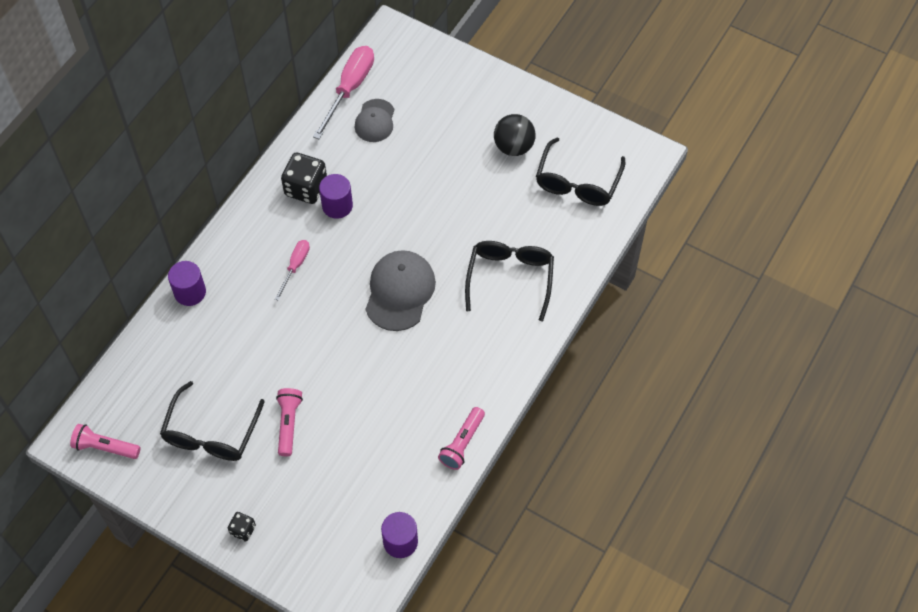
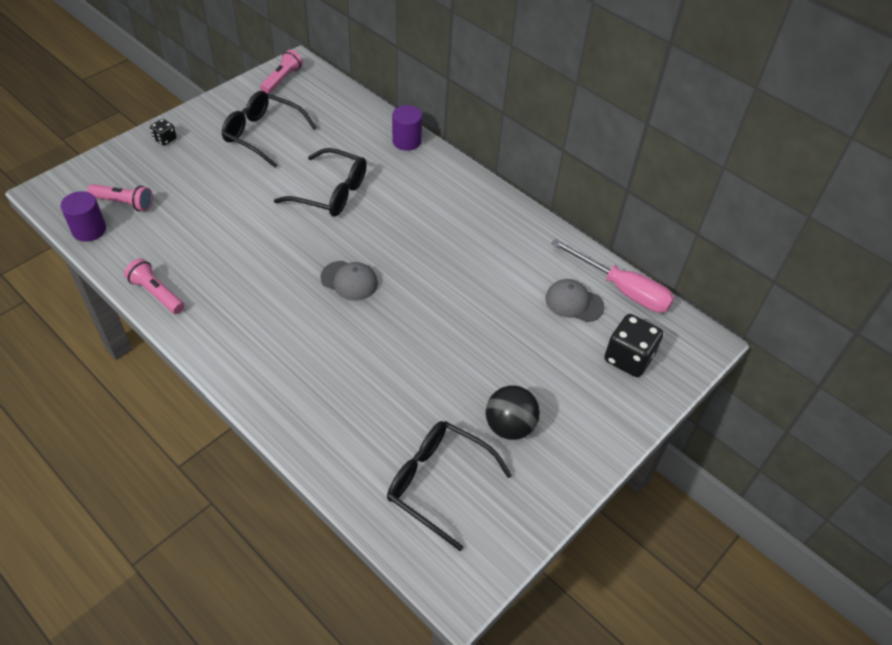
camera: 100 degrees right, 10 degrees down
(288, 424) = (246, 180): pink flashlight -> pink flashlight (124, 203)
(295, 266) = (408, 210): pink screwdriver -> none
(306, 188) = (498, 233): black dice -> black dice (628, 358)
(337, 206) = (470, 252): purple cylinder -> none
(400, 291) = (349, 281): grey cap -> grey cap, size x0.63
(510, 278) = (328, 378): black glasses -> black glasses (331, 193)

